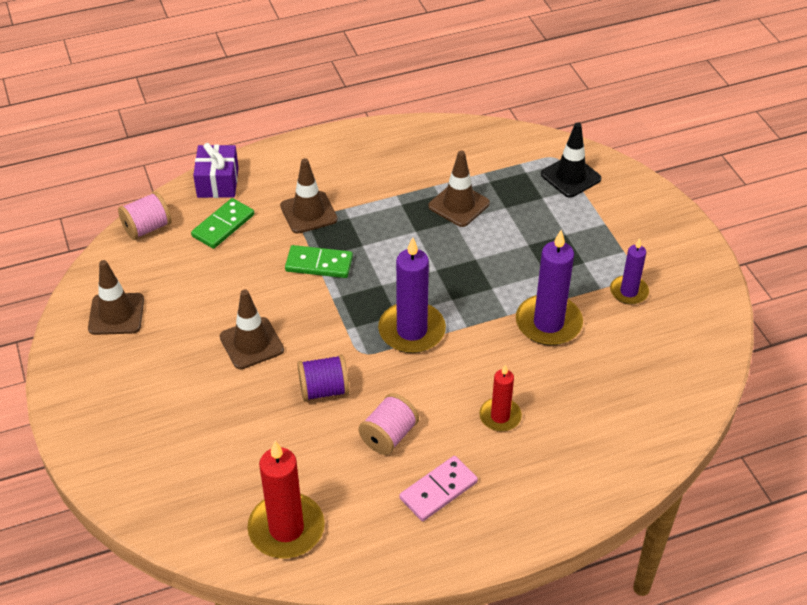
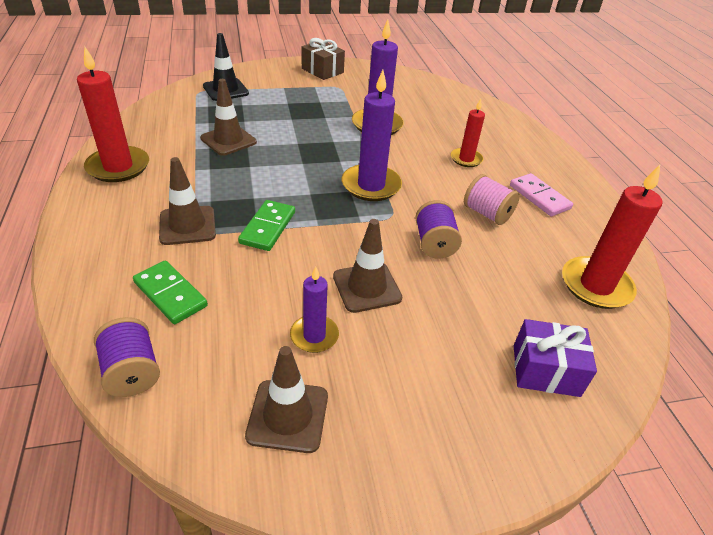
camera: 85 degrees left, 5 degrees down
(147, 228) = (132, 372): pink spool -> purple spool
(218, 182) = (87, 292): purple gift -> purple gift (545, 370)
(383, 146) = (118, 167): none -> red candle
(629, 292) = (354, 92): purple candle -> purple candle (314, 336)
(675, 251) = (322, 71): none -> brown gift

